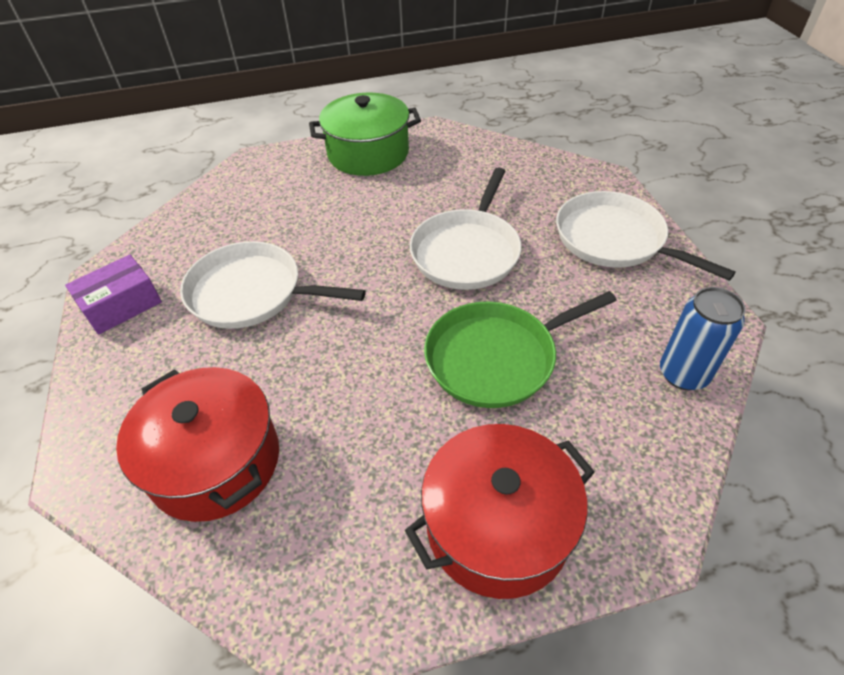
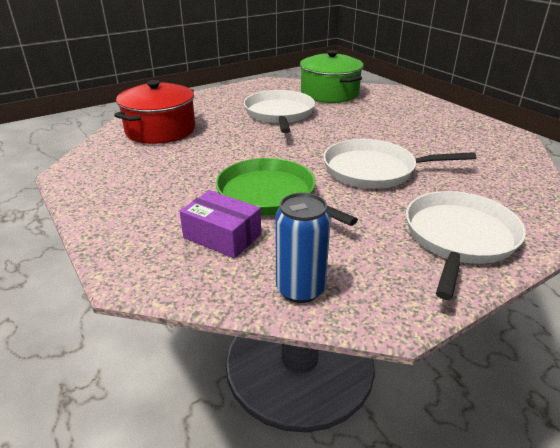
camera: 70 degrees right, 15 degrees down
(121, 305) = (250, 90): purple box -> purple box (222, 236)
(368, 153) = (448, 119): green pot -> green pot (329, 93)
(498, 526) = (131, 213): red pot -> none

